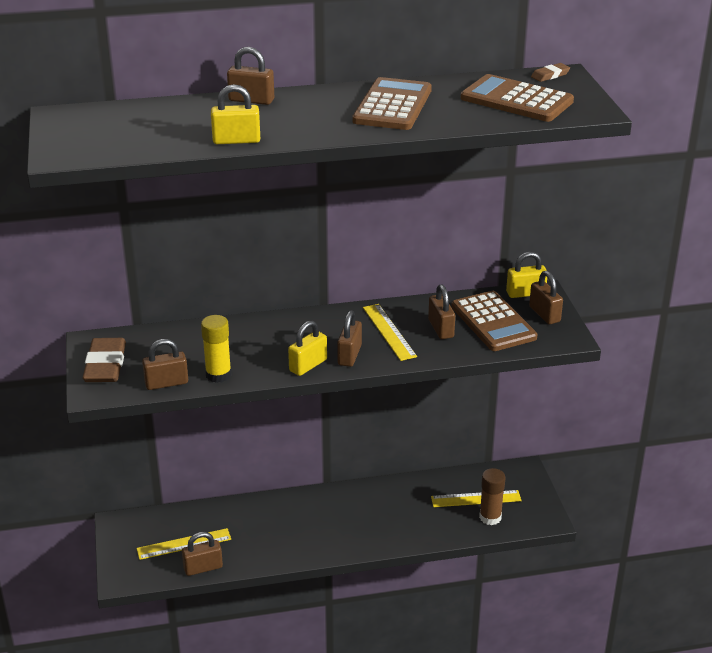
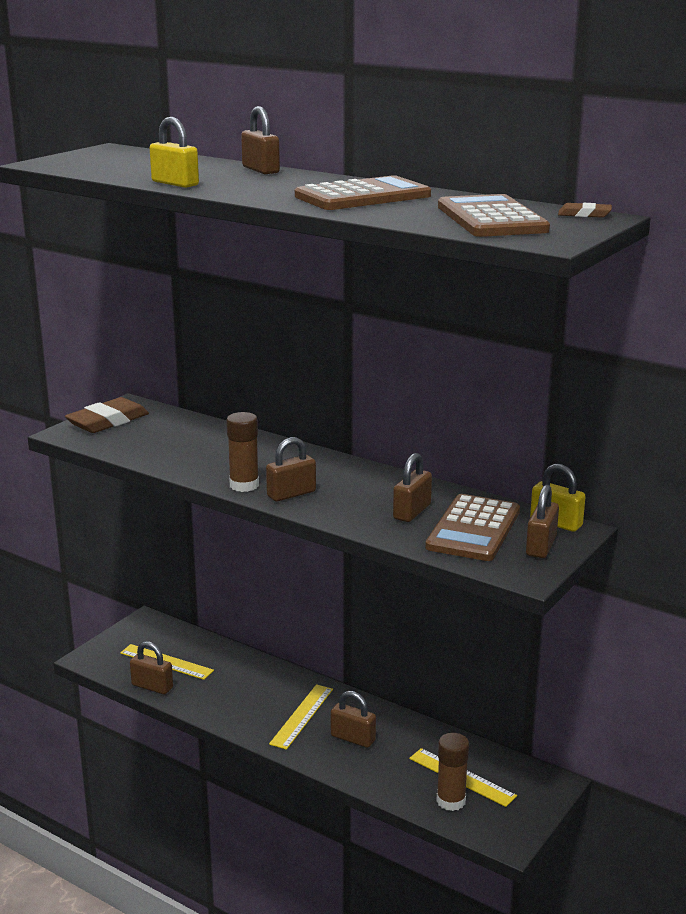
camera: 45 degrees right, 10 degrees down
(166, 383) = (122, 449): brown padlock -> brown padlock (353, 738)
(218, 375) = (166, 461): yellow glue stick -> none
(308, 365) = (244, 485): yellow padlock -> brown glue stick
(389, 332) = (360, 493): yellow ruler -> yellow ruler (302, 716)

